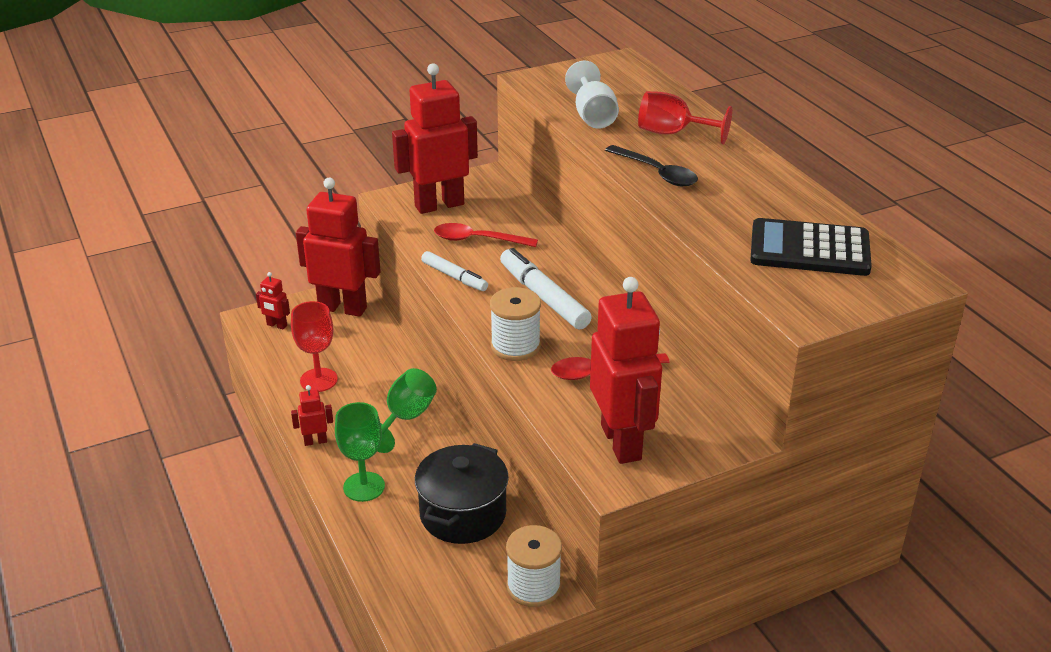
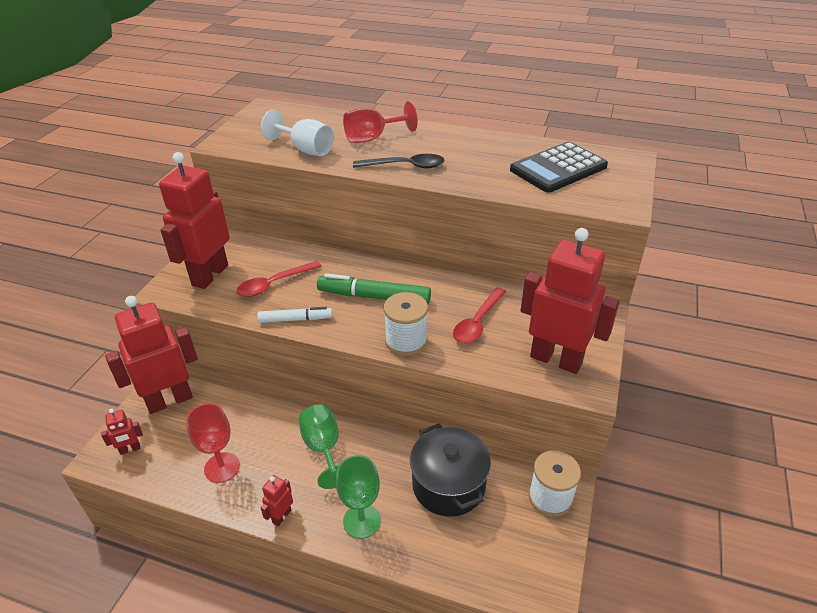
camera: 45 degrees left, 5 degrees up
(544, 297) = (374, 297): white marker -> green marker

